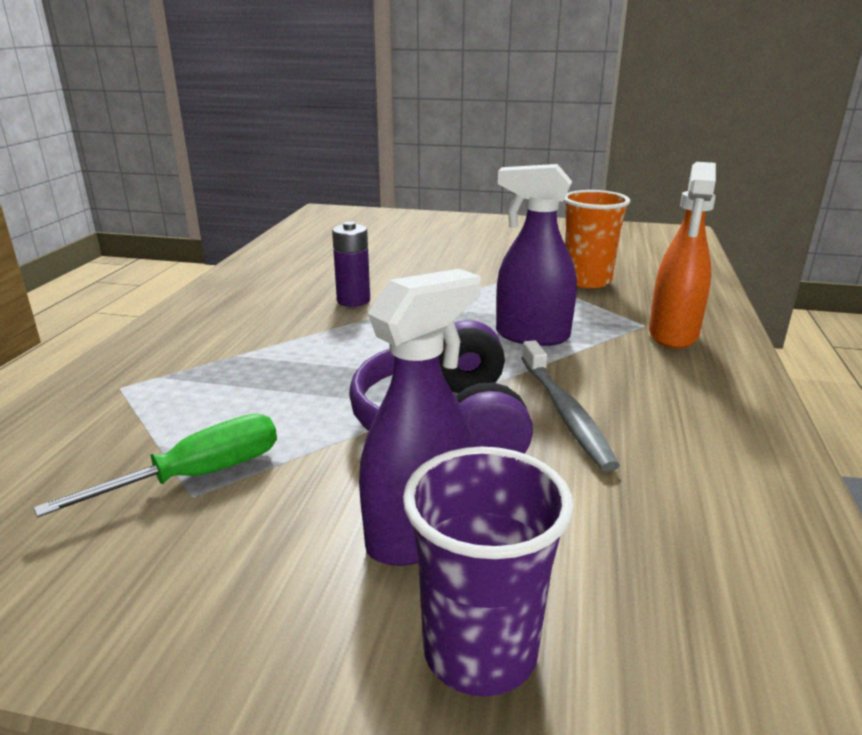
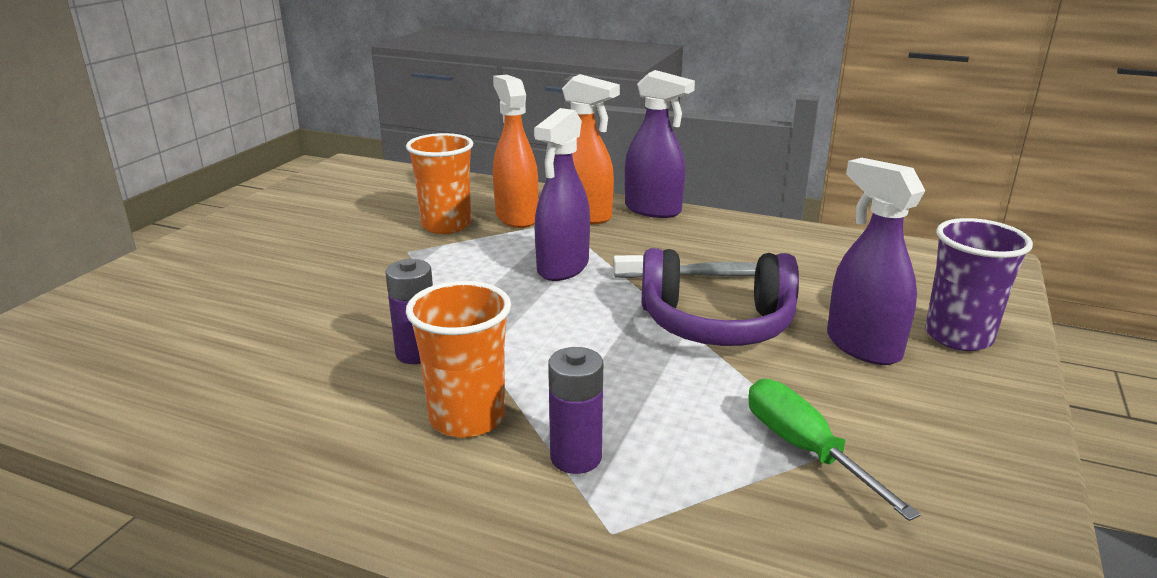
camera: 80 degrees left, 0 degrees up
(210, 367) = (576, 457): none -> purple battery
(266, 326) = (467, 418): none -> orange cup
(635, 305) = (516, 217): none -> orange spray bottle
(740, 373) = (653, 210): none -> purple spray bottle

